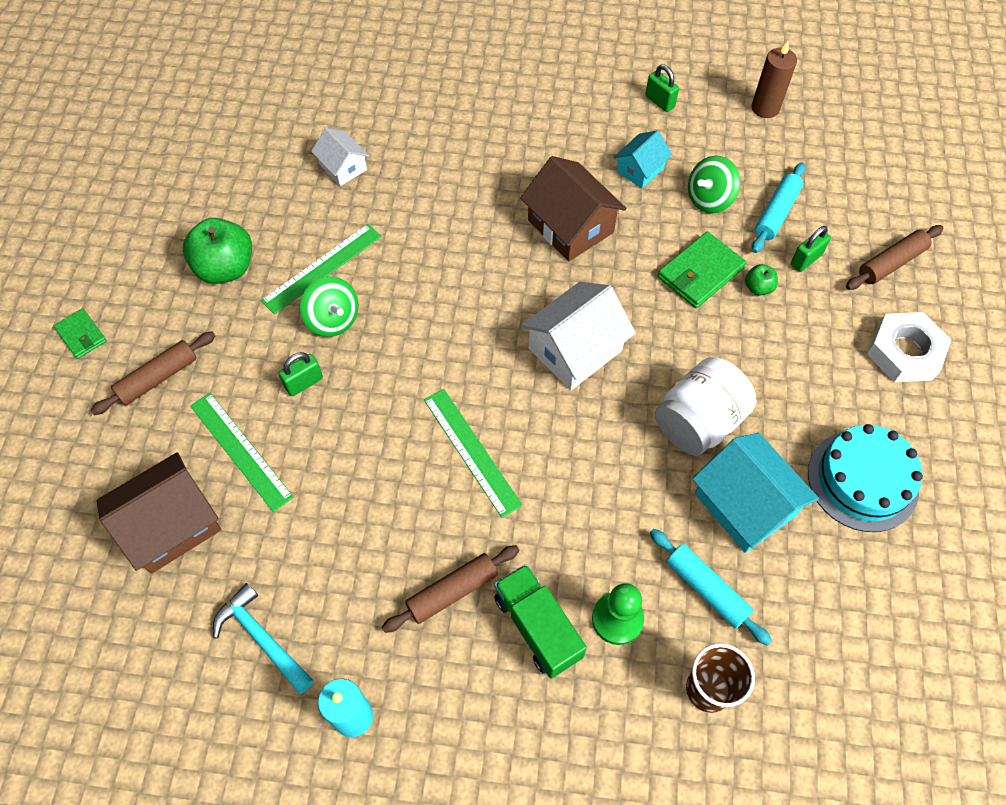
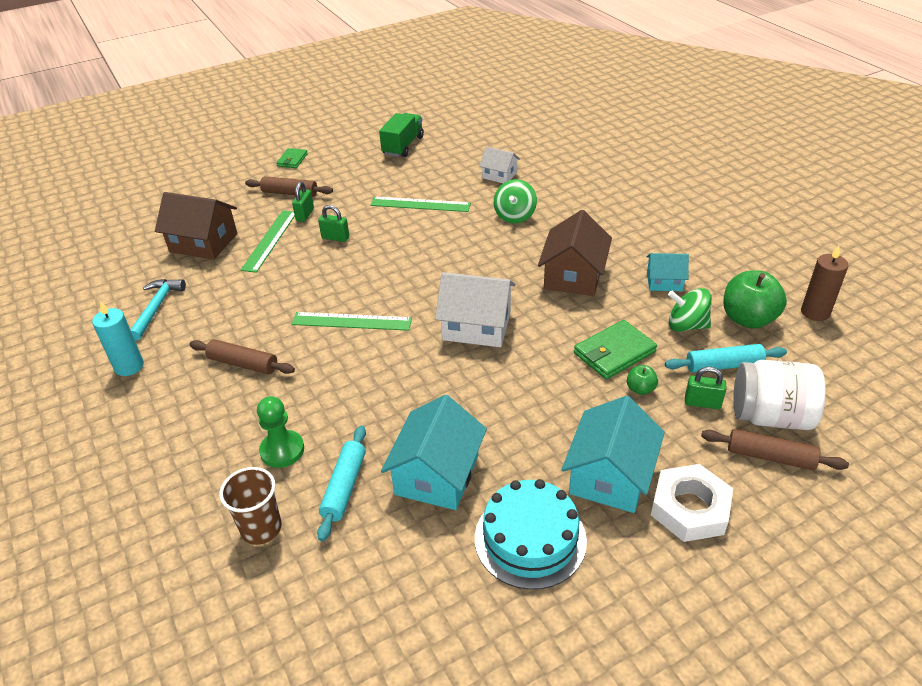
camera: 55 degrees right, 20 degrees down
(225, 268) = (382, 176): green apple -> green apple (748, 319)
(333, 319) = (389, 225): green spinning top -> green spinning top (515, 216)
(343, 167) = (499, 175): white house -> white house turned 75 degrees counterclockwise
(471, 451) = (351, 321): green ruler -> green ruler turned 75 degrees clockwise
(537, 627) = (246, 414): green truck -> green truck (403, 146)
(659, 101) = (737, 261): green padlock -> green padlock (305, 215)
(698, 422) = (483, 414): white jar -> white jar (770, 416)
(700, 273) = (614, 353): green wallet -> green wallet turned 45 degrees counterclockwise
(836, 379) = (610, 476): none -> turquoise house

